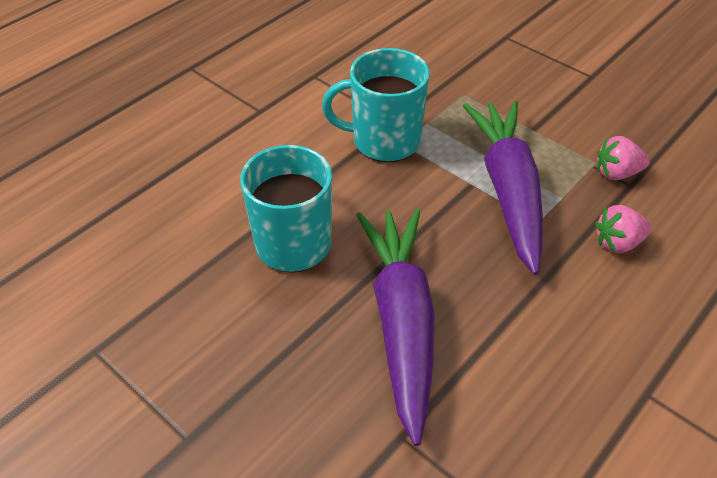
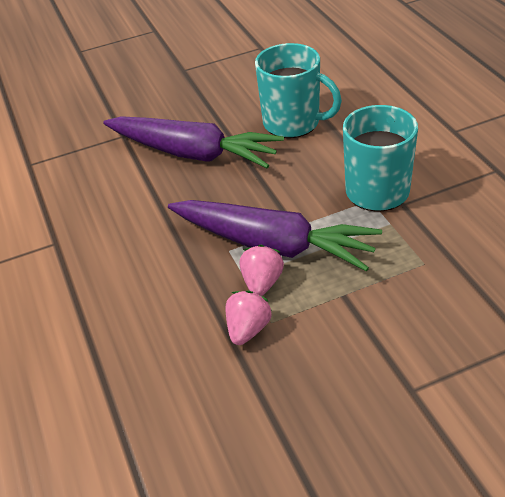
camera: 120 degrees right, 5 degrees down
(618, 243) = (174, 289): pink strawberry -> pink strawberry (262, 283)

